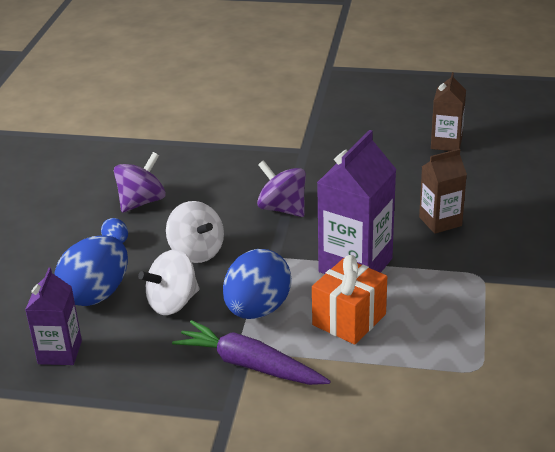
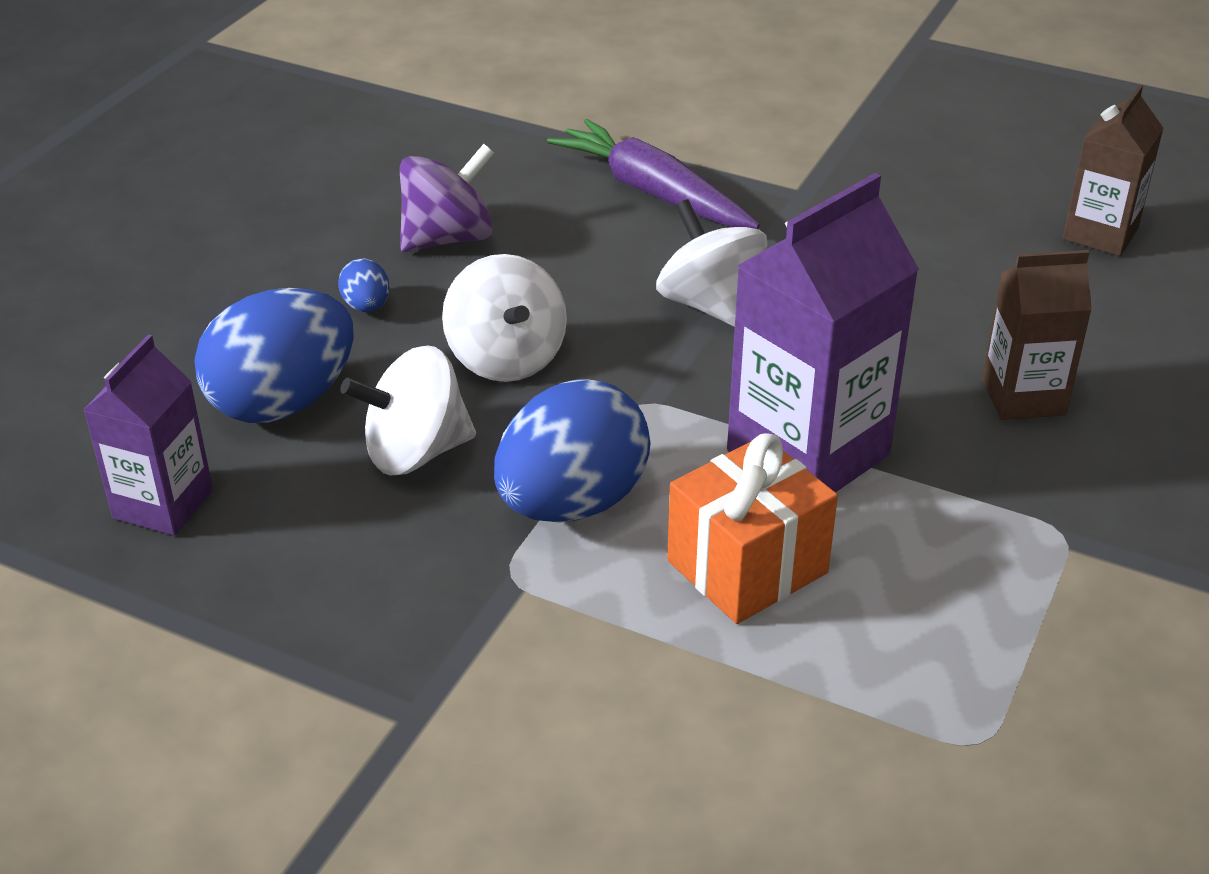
camera: 15 degrees right, 5 degrees up
(249, 365) = (506, 617): purple carrot -> purple carrot (652, 192)
(282, 209) = (710, 305): purple spinning top -> white spinning top

